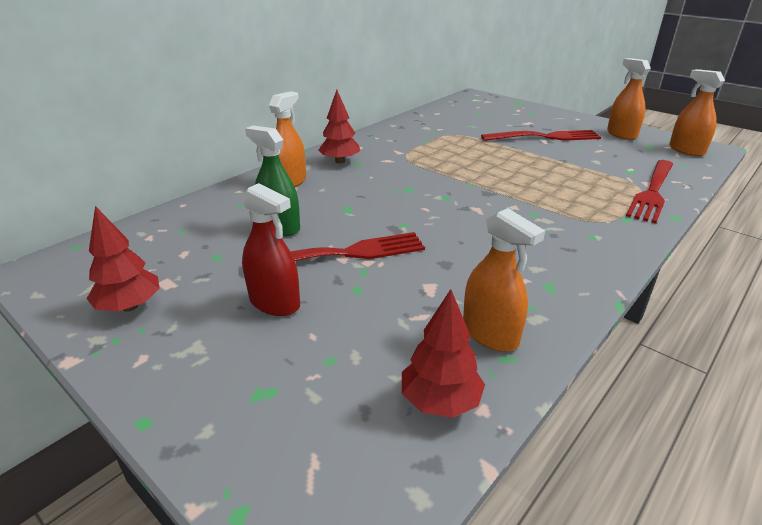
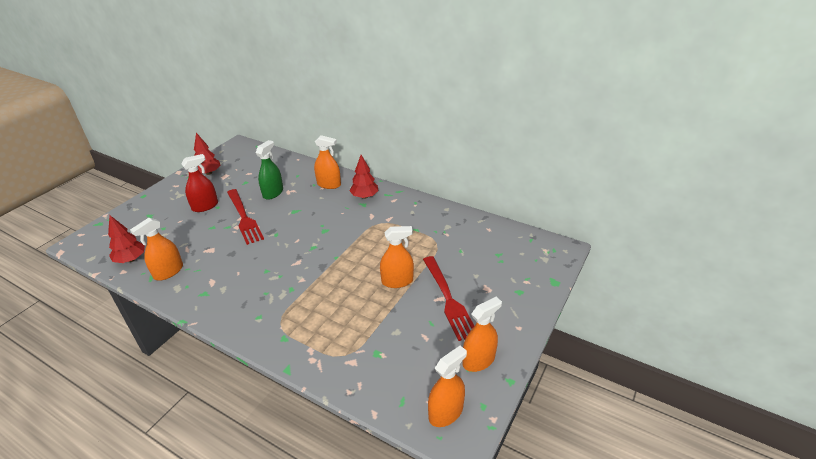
camera: 80 degrees right, 5 degrees up
(274, 302) = (205, 206): red spray bottle -> red spray bottle turned 150 degrees counterclockwise
(518, 155) = (397, 281): none -> orange spray bottle
(652, 192) = (333, 362): red fork -> none

